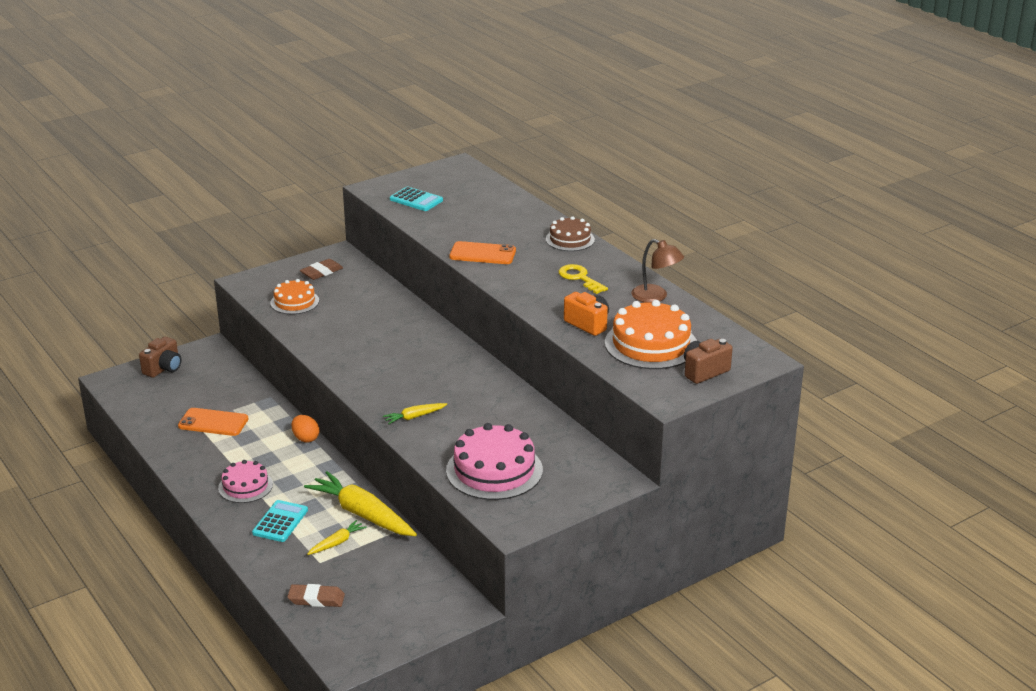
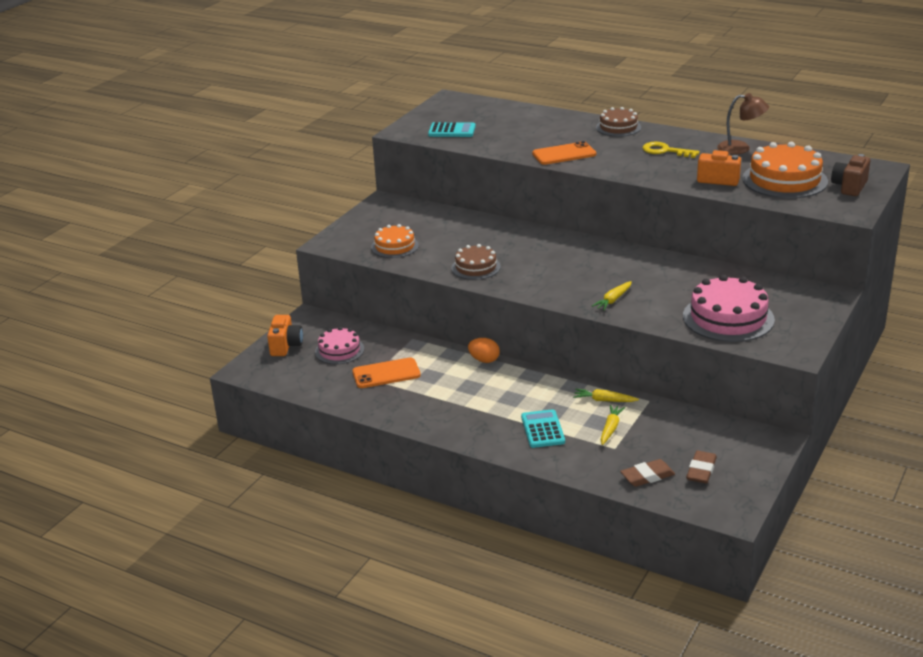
camera: 25 degrees left, 0 degrees up
(163, 368) = (286, 346): brown camera -> orange camera
(245, 486) = (478, 413): pink cake -> pink cake (339, 350)
(321, 272) = (388, 218): brown eraser -> brown eraser (701, 470)
(337, 344) = (476, 267): none -> brown cake
(362, 514) = (604, 400): yellow carrot -> yellow carrot, size x0.48

